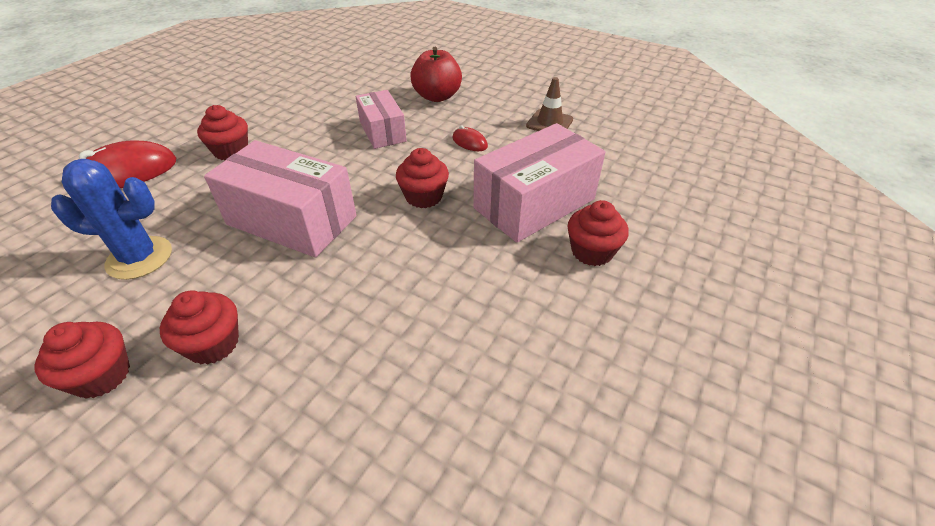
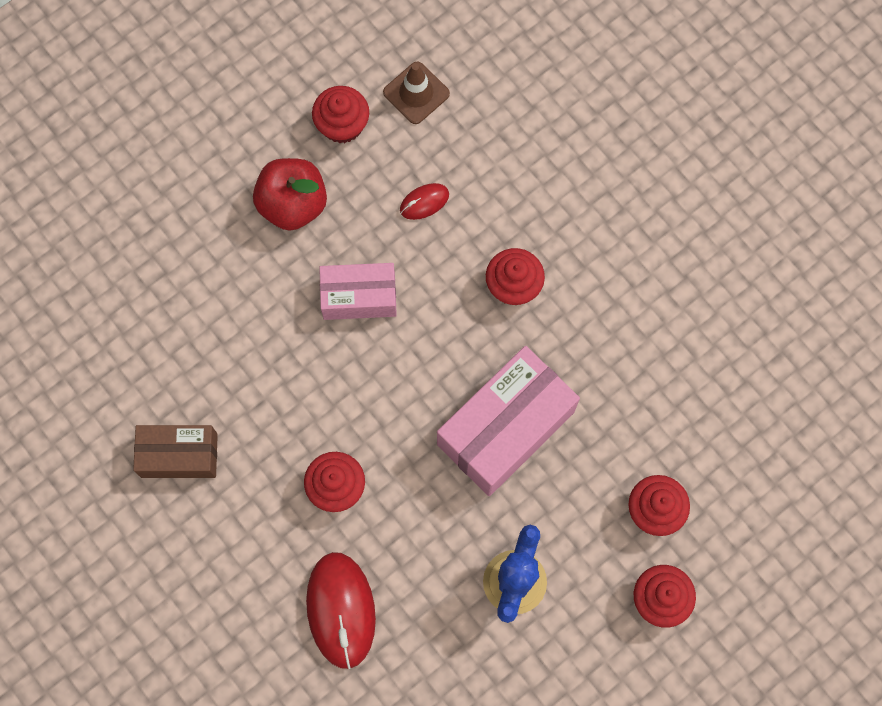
camera: 70 degrees left, 30 degrees up
(250, 94) = (179, 455): none -> brown box
(534, 203) = (565, 179): pink box -> none
(592, 251) = (653, 160): red cupcake -> red cupcake (342, 125)

